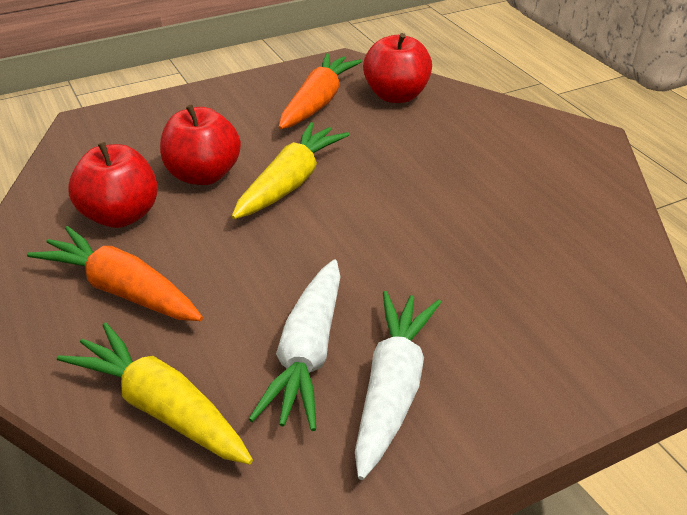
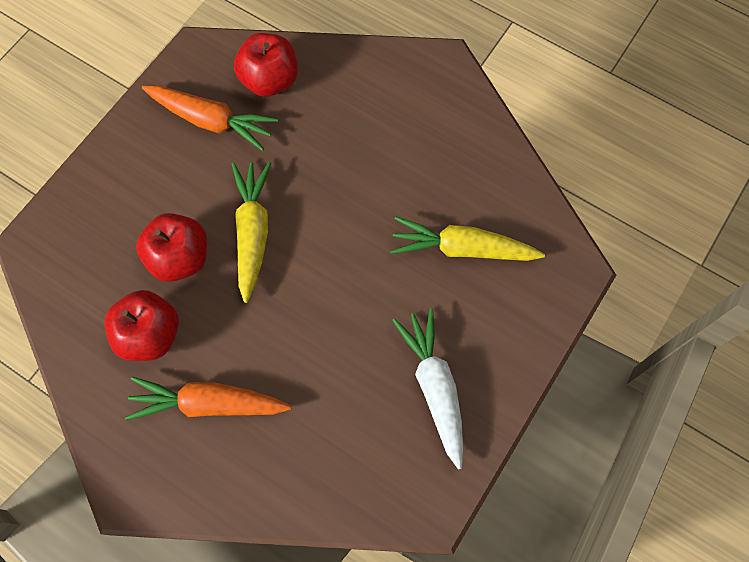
camera: 30 degrees left, 30 degrees up
(161, 407) = (308, 479): yellow carrot -> yellow carrot (462, 248)
(307, 354) = (368, 389): white carrot -> none
(318, 102) = (211, 121): orange carrot -> orange carrot turned 120 degrees clockwise

